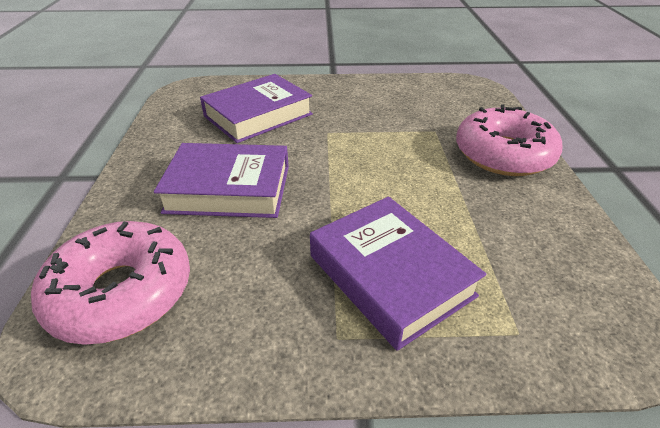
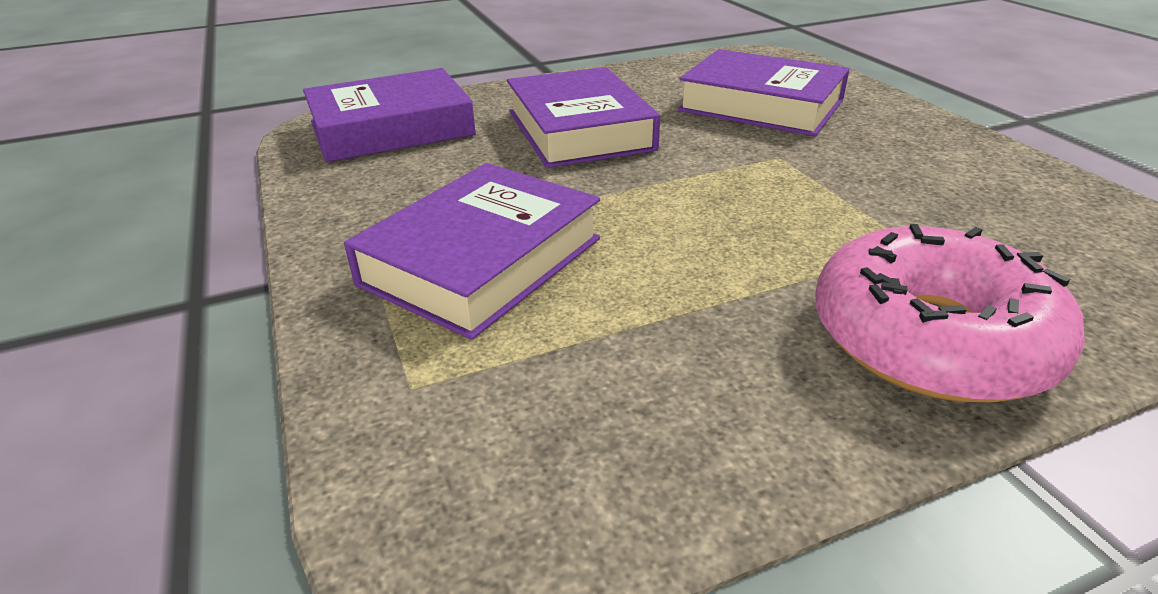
camera: 70 degrees right, 5 degrees down
(121, 293) = (391, 128): pink donut -> purple book

